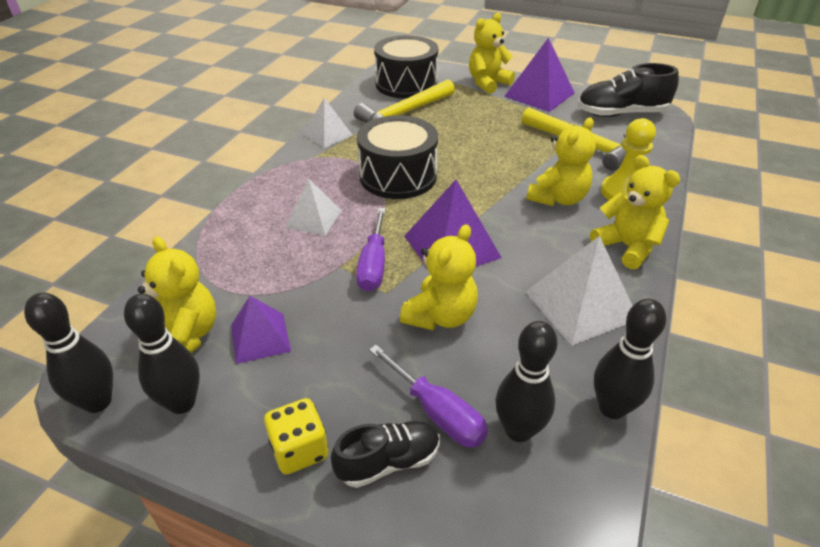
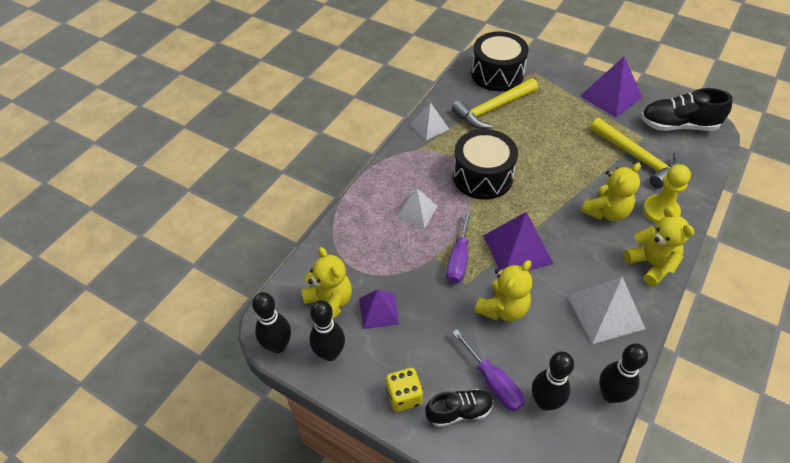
camera: 10 degrees right, 10 degrees up
(487, 83) = (567, 79): yellow teddy bear -> none

